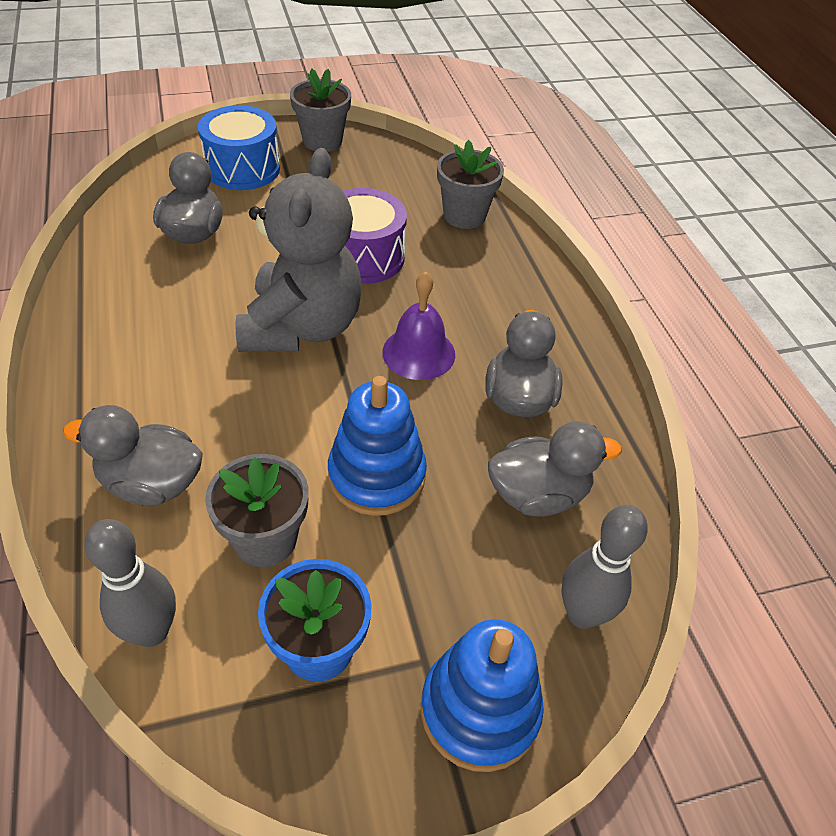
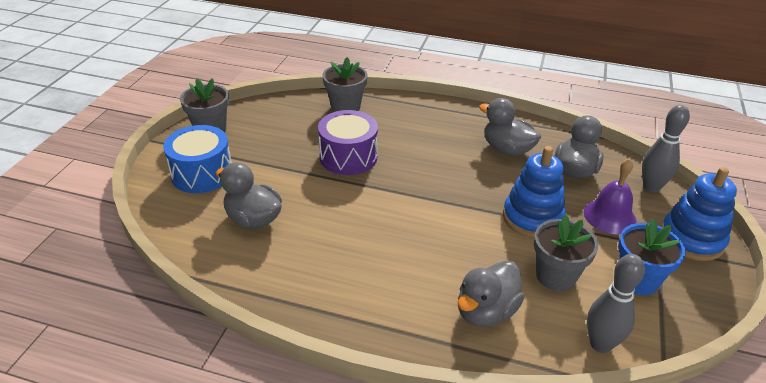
camera: 55 degrees left, 10 degrees down
(302, 327) = (393, 204): grey teddy bear -> none
(418, 353) = (449, 168): purple bell -> purple bell (609, 216)

